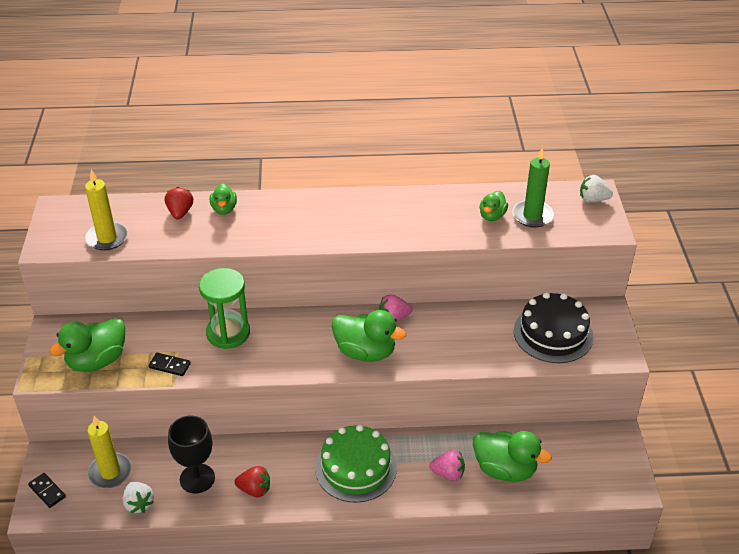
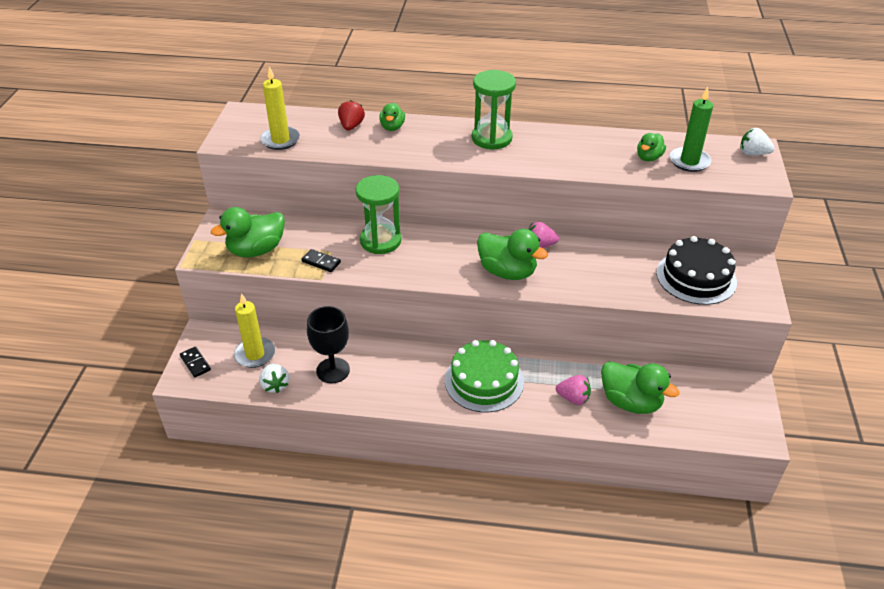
camera: 10 degrees right, 0 degrees up
(254, 490) = (384, 387): red strawberry -> none
(330, 211) = (491, 138): none -> green hourglass

